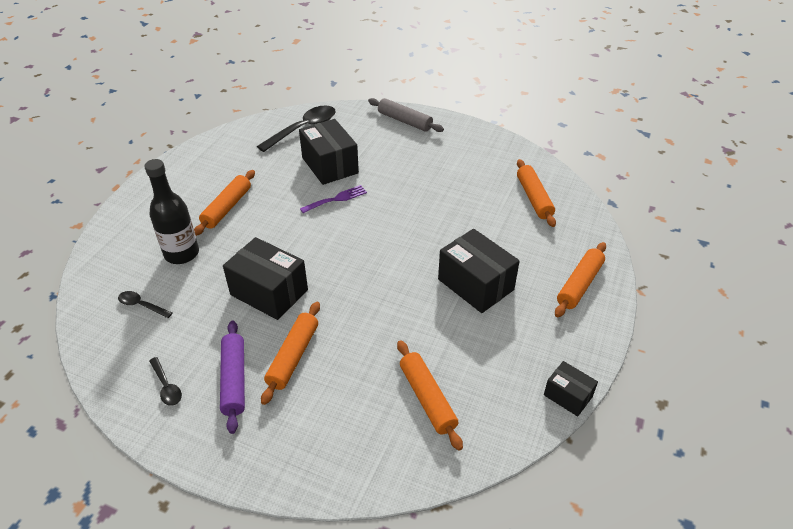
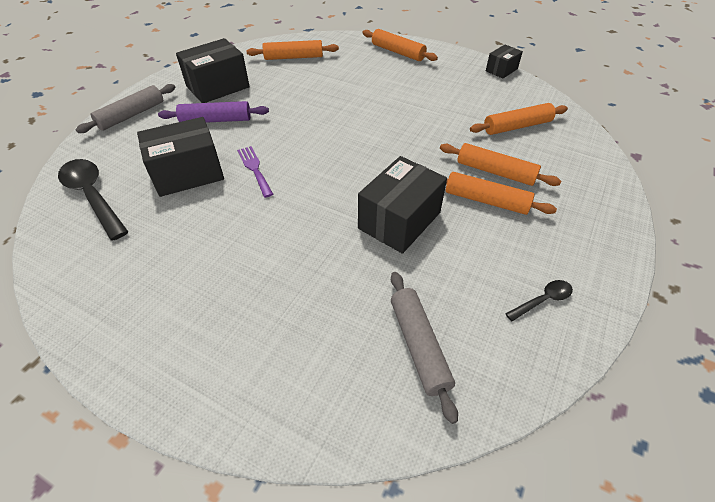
camera: 85 degrees left, 5 degrees up
(141, 305) = (419, 346): black spoon -> grey rolling pin
(182, 254) = (323, 311): black bottle -> none
(227, 208) = (238, 268): orange rolling pin -> orange rolling pin (495, 172)
(234, 380) = (522, 243): purple rolling pin -> purple rolling pin (216, 120)
(475, 284) = (395, 94): black box -> black box (218, 87)

